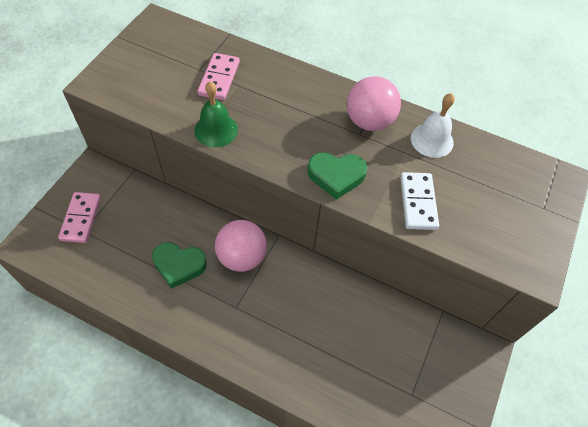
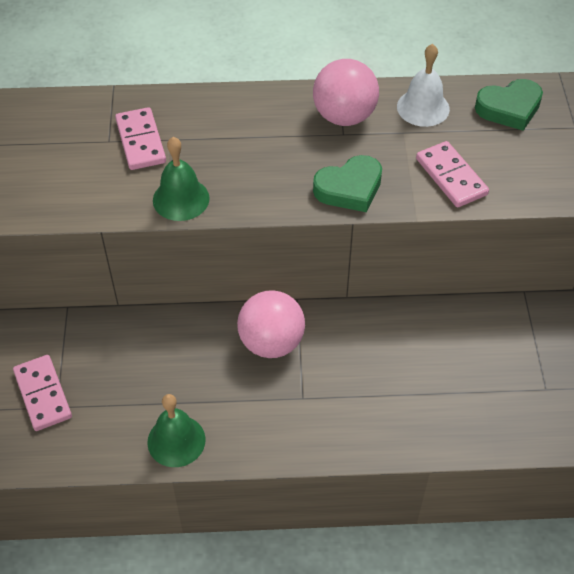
camera: 25 degrees left, 5 degrees down
(137, 293) = (176, 441): none -> green bell
(179, 265) = (204, 387): green heart -> green heart (509, 108)
(418, 202) = (451, 177): white domino -> pink domino

